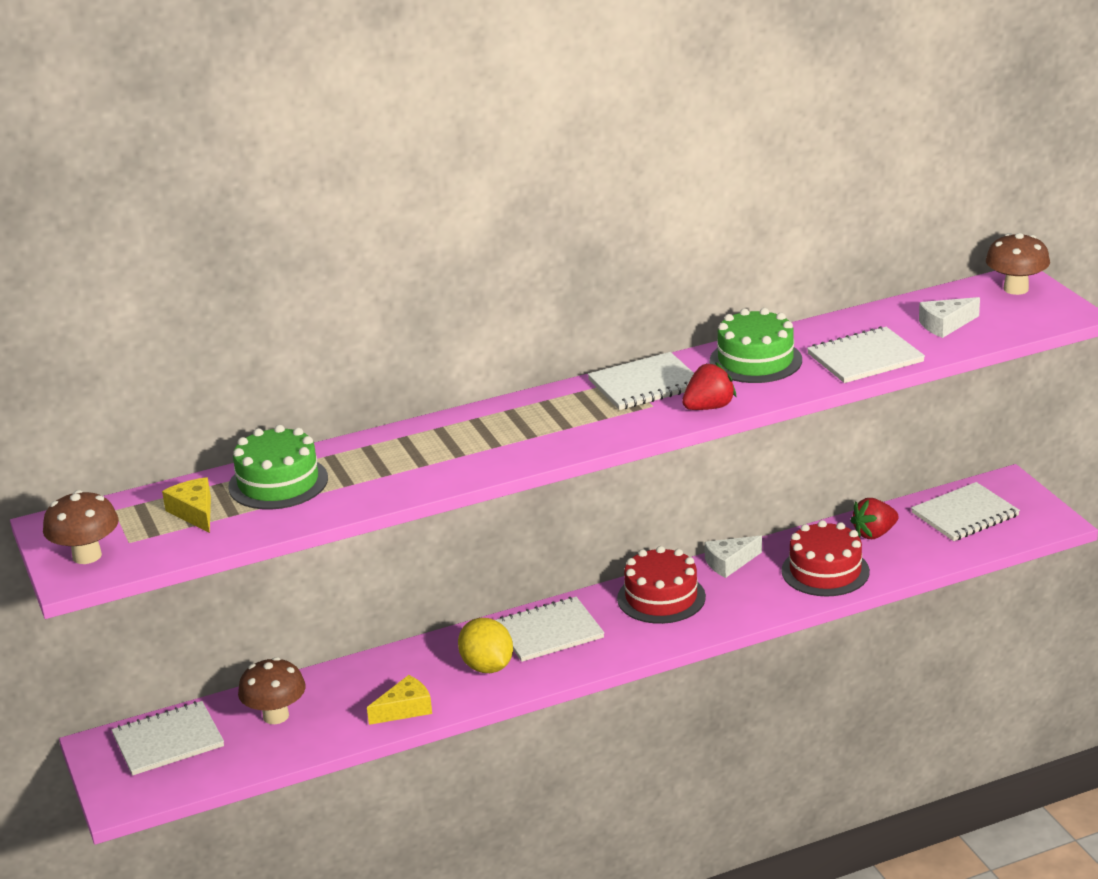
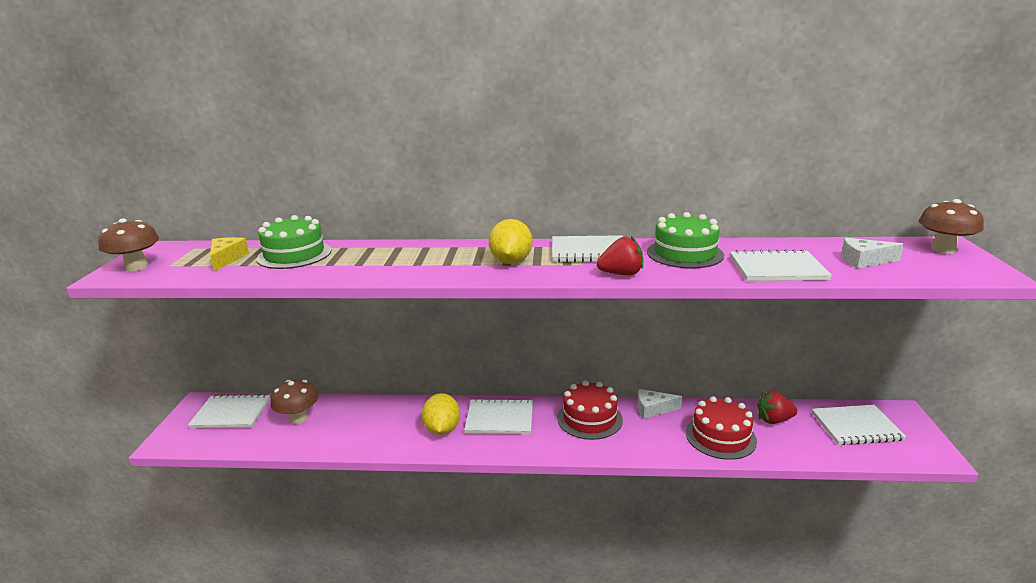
camera: 25 degrees right, 5 degrees down
(405, 709) = (369, 441): yellow cheese -> none
(569, 422) = (511, 261): none -> yellow lemon

